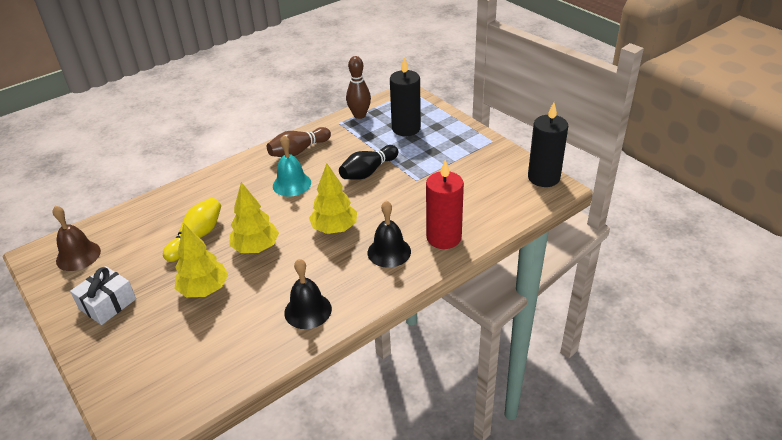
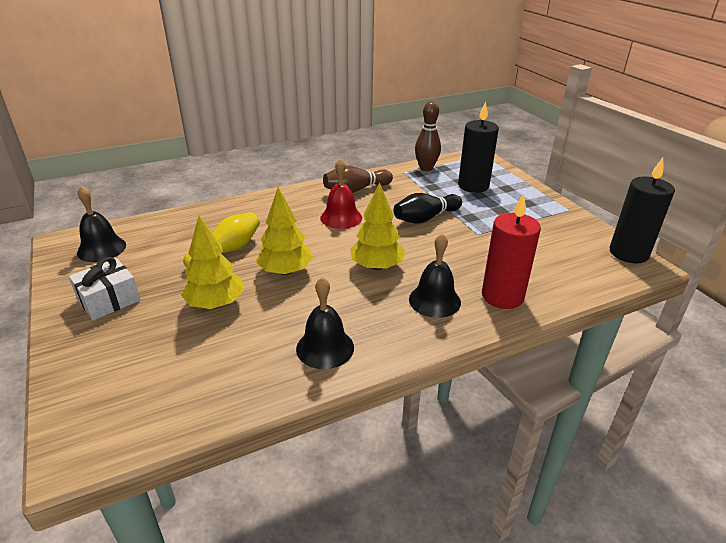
camera: 10 degrees right, 5 degrees down
(78, 255) = (101, 249): brown bell -> black bell
(292, 184) = (341, 217): turquoise bell -> red bell

